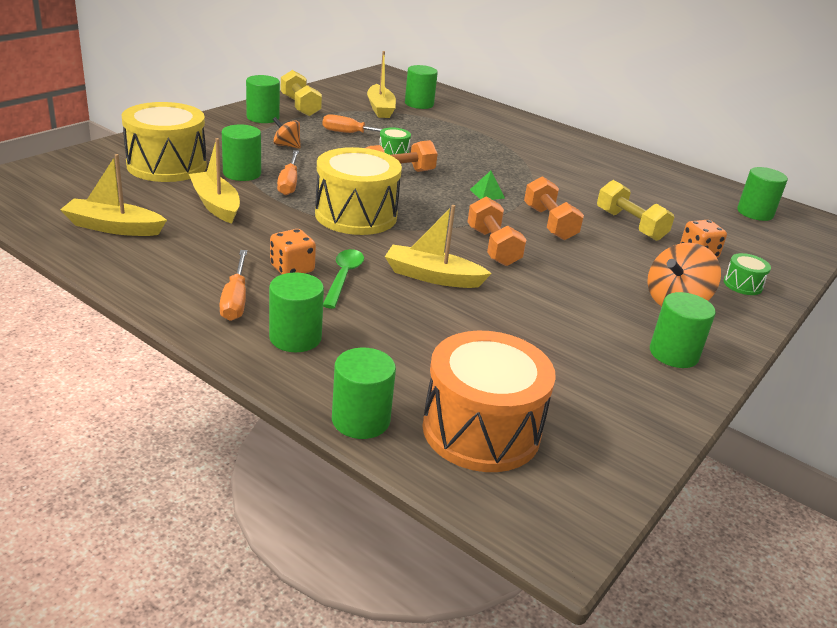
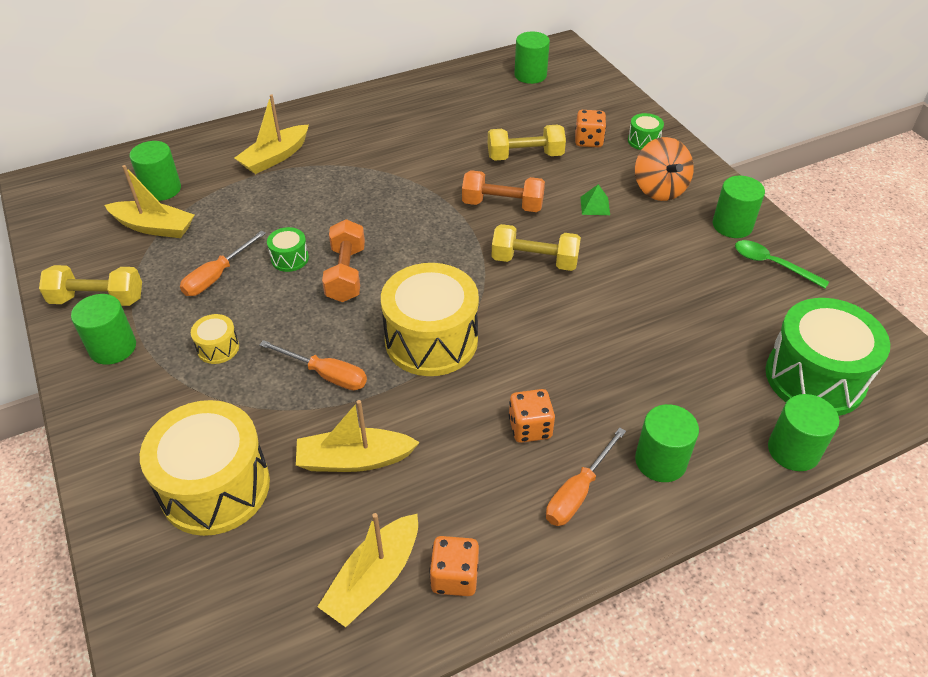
camera: 60 degrees left, 15 degrees up
(127, 257) = (454, 577): none -> orange dice
(235, 299) = (578, 492): orange screwdriver -> orange screwdriver turned 105 degrees clockwise
(242, 173) = (278, 413): green cylinder -> none
(286, 145) = (218, 348): orange spinning top -> yellow drum
(343, 277) = (559, 391): green spoon -> green spoon (772, 264)
(432, 276) = (577, 324): yellow boat -> yellow boat (275, 157)
(481, 430) = (815, 378): orange drum -> green drum
(487, 194) = (424, 223): green pyramid -> green pyramid (595, 206)
(493, 247) = (534, 261): orange dumbbell -> yellow dumbbell

